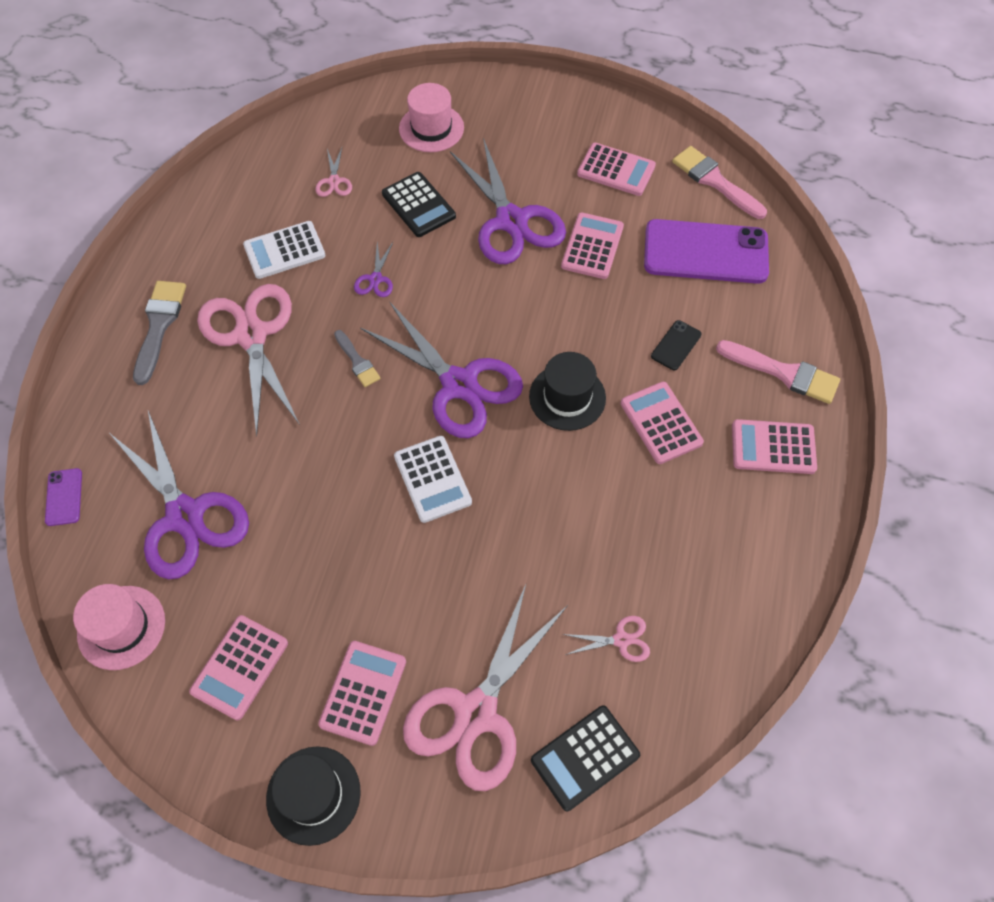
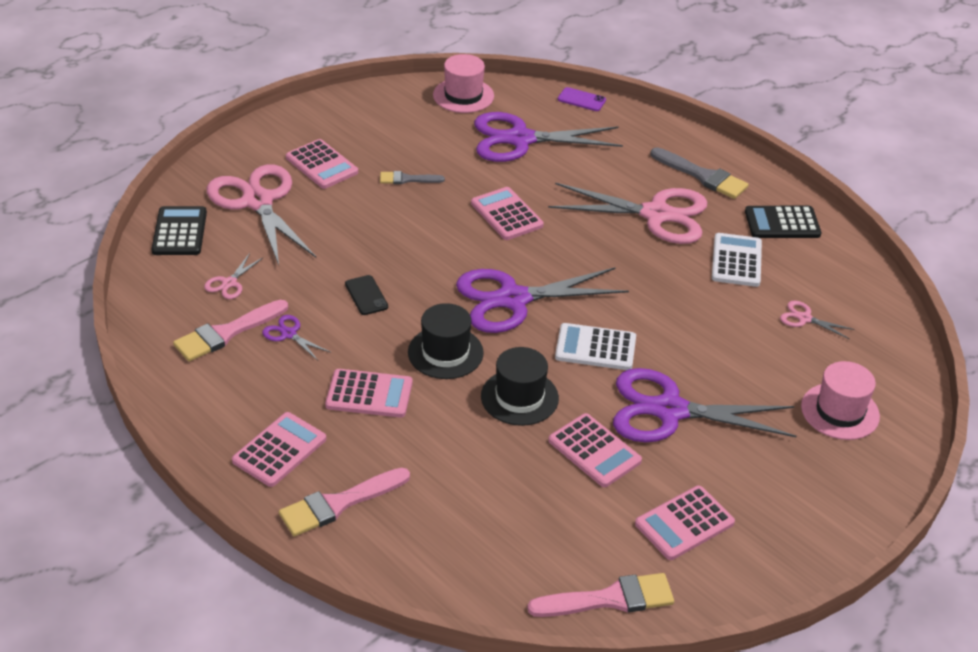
camera: 120 degrees right, 20 degrees down
(240, 667) = (390, 127): pink calculator -> pink calculator (506, 214)
(313, 795) = (284, 127): black hat -> black hat (519, 397)
(357, 361) = (584, 256): grey brush -> grey brush (407, 179)
(375, 279) = (663, 298): purple scissors -> purple scissors (289, 334)
(418, 205) = (735, 359): black calculator -> black calculator (782, 223)
(432, 479) = (441, 251): white calculator -> white calculator (595, 348)
(676, 345) = (434, 447): black phone -> black phone (366, 295)
(686, 588) = (226, 333): none -> pink brush
(705, 252) = (520, 532): purple phone -> none

